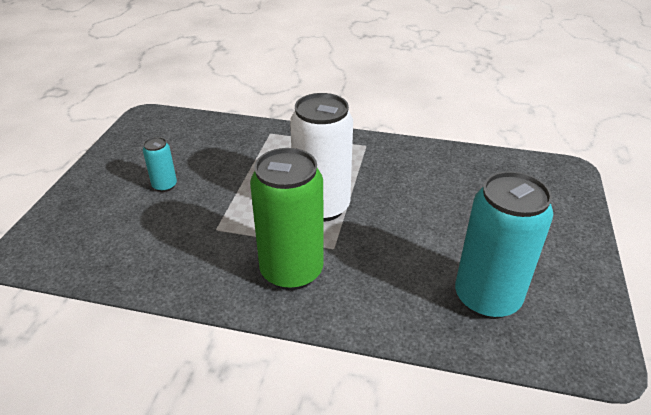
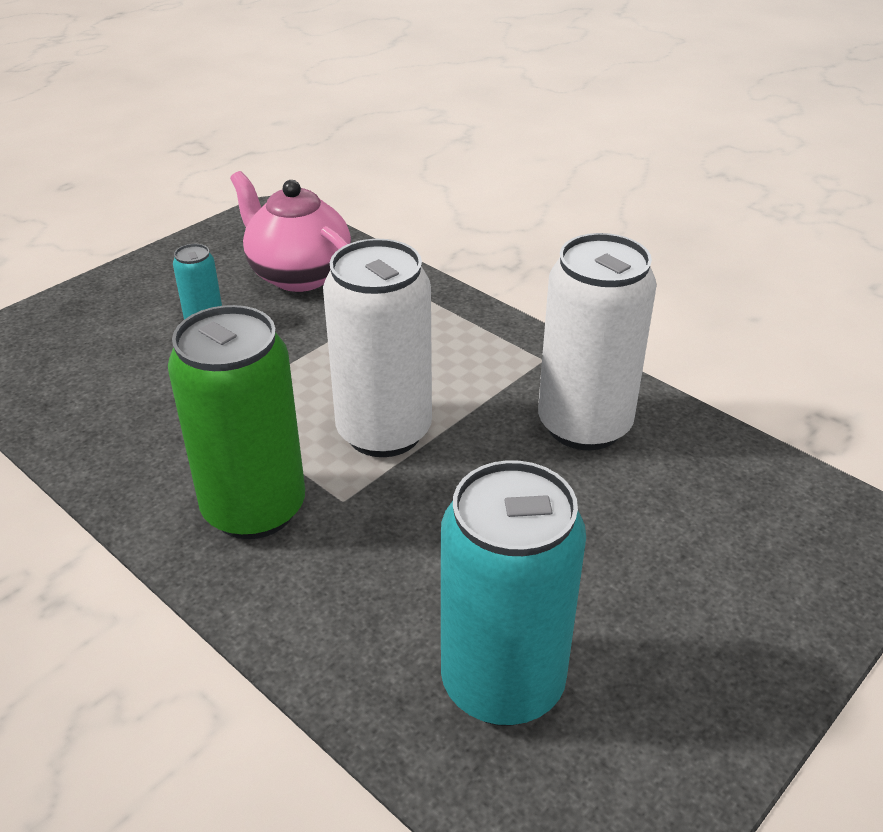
camera: 30 degrees right, 0 degrees up
(196, 143) = (298, 274): none -> pink teapot
(413, 169) = (584, 425): none -> white can

